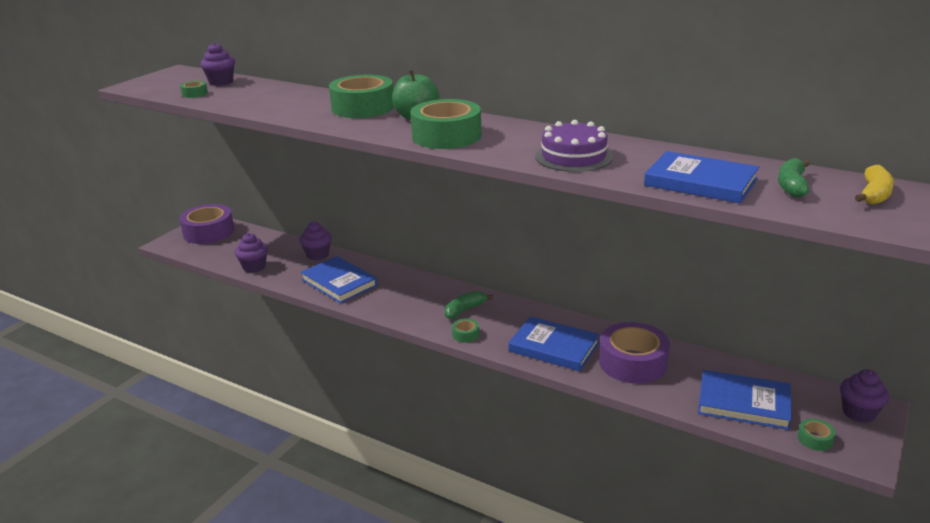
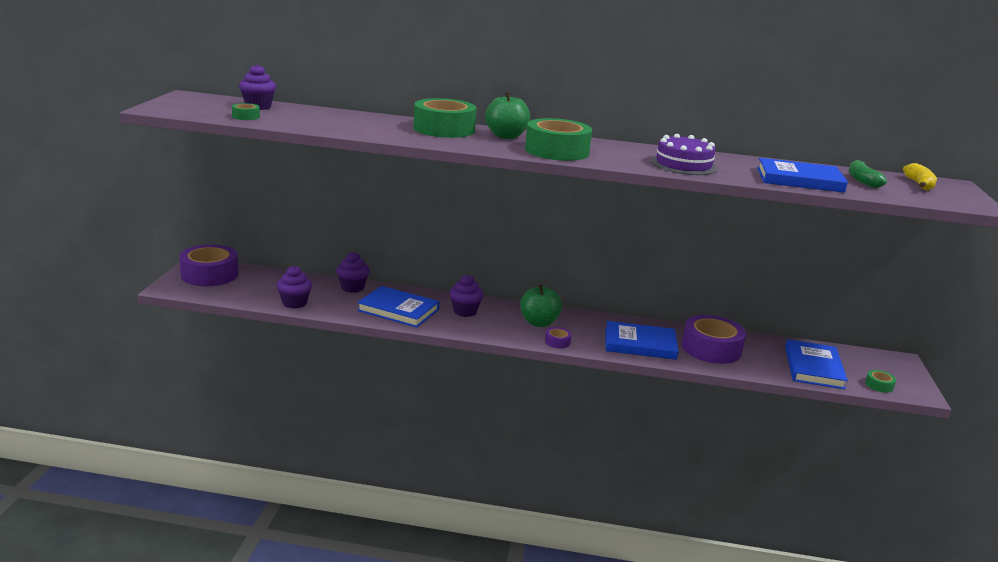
camera: 25 degrees left, 5 degrees down
(464, 310) = (539, 323): green banana -> green apple
(465, 334) = (557, 342): green tape -> purple tape
(743, 403) = (813, 367): blue book -> blue book turned 75 degrees counterclockwise
(858, 413) = (892, 364): purple cupcake -> purple cupcake (465, 311)

